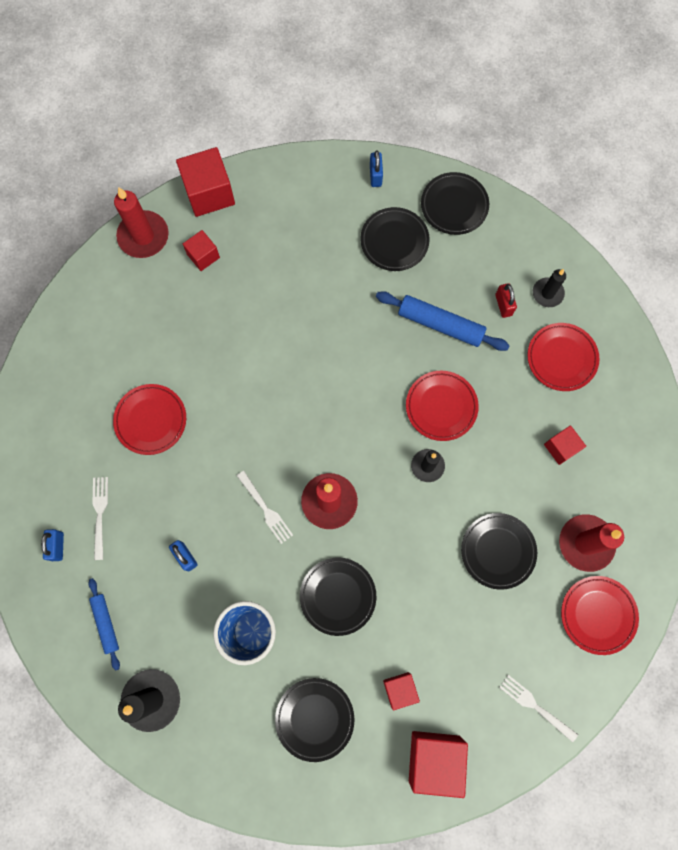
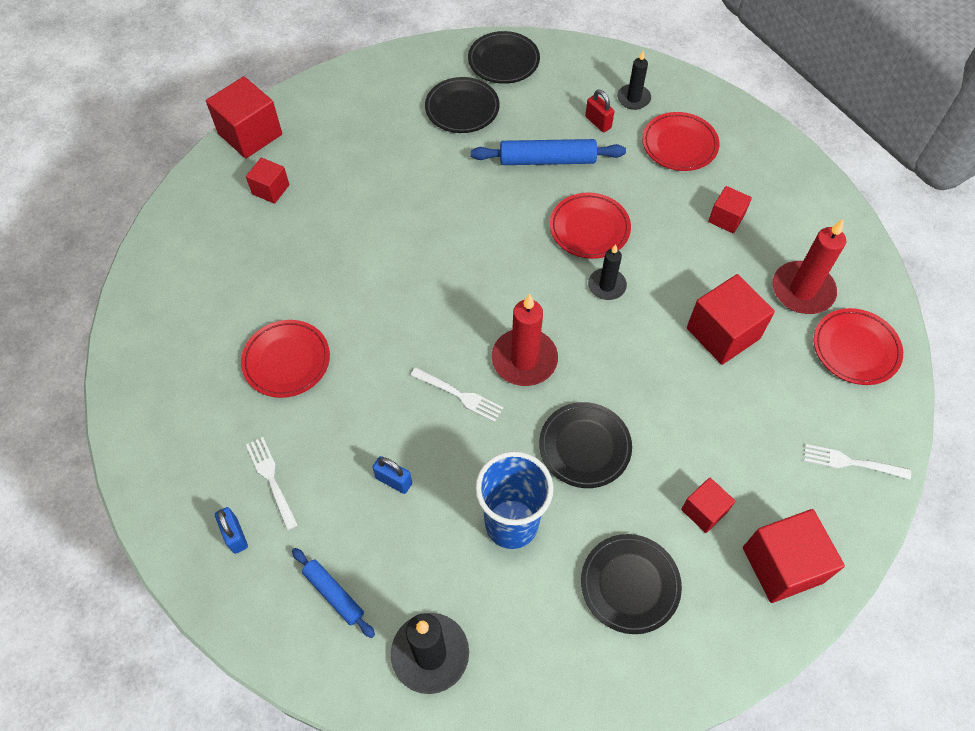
camera: 25 degrees left, 15 degrees down
(143, 236) = (196, 195): red candle -> none
(375, 176) = (413, 63): blue padlock -> none
(498, 551) = (723, 333): black plate -> red cube

